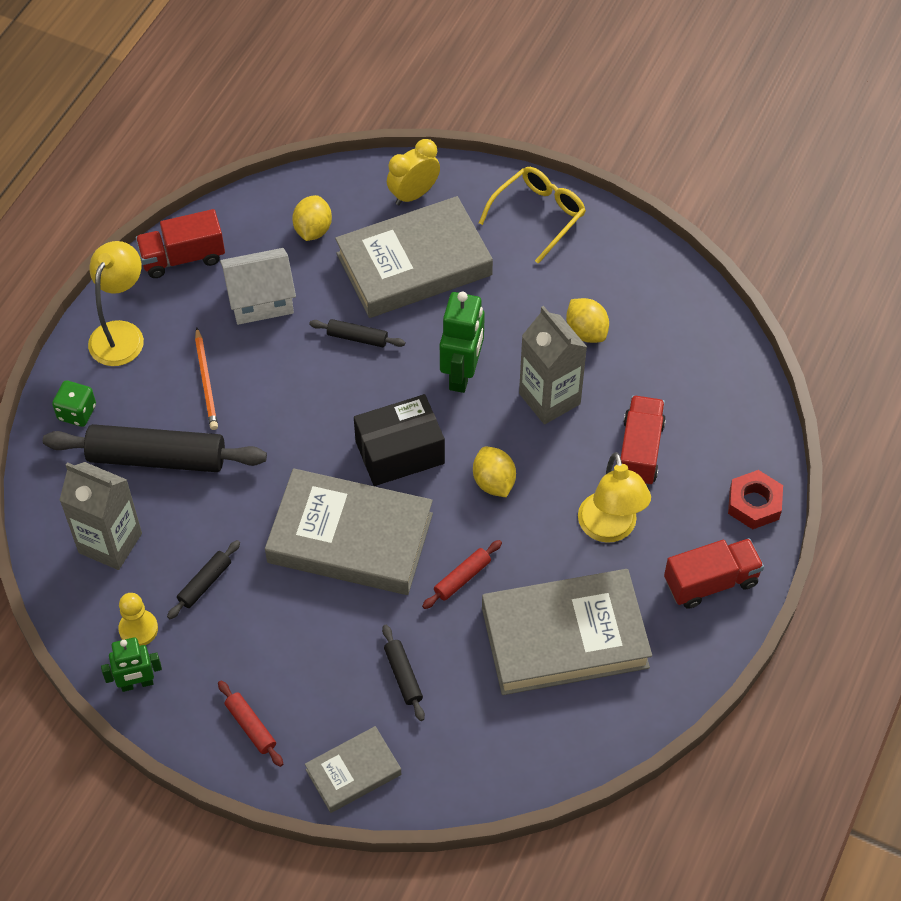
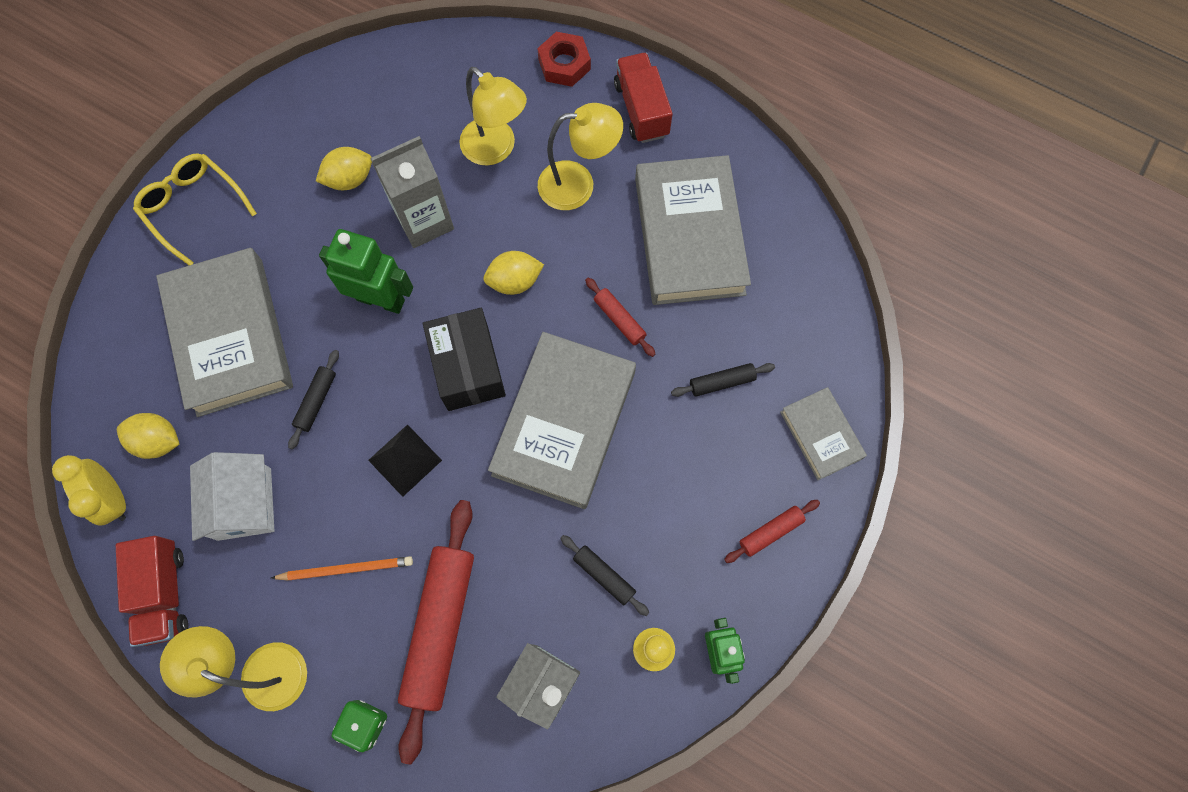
camera: 85 degrees left, 15 degrees up
(157, 458) = (440, 627): black rolling pin -> red rolling pin
(306, 412) = (405, 460): none -> black pyramid
(413, 194) = (134, 329): yellow clock -> yellow clock (113, 498)
(639, 451) = (496, 149): red truck -> yellow lamp

